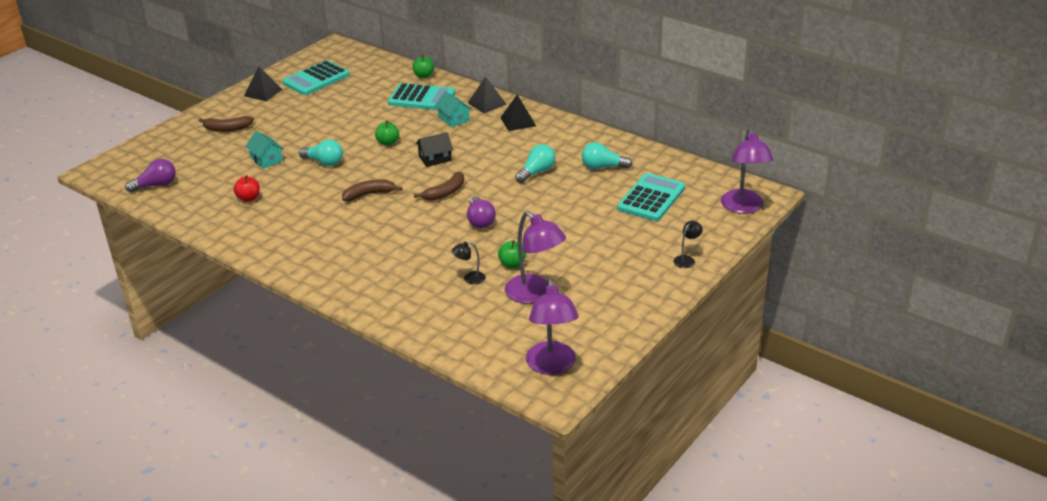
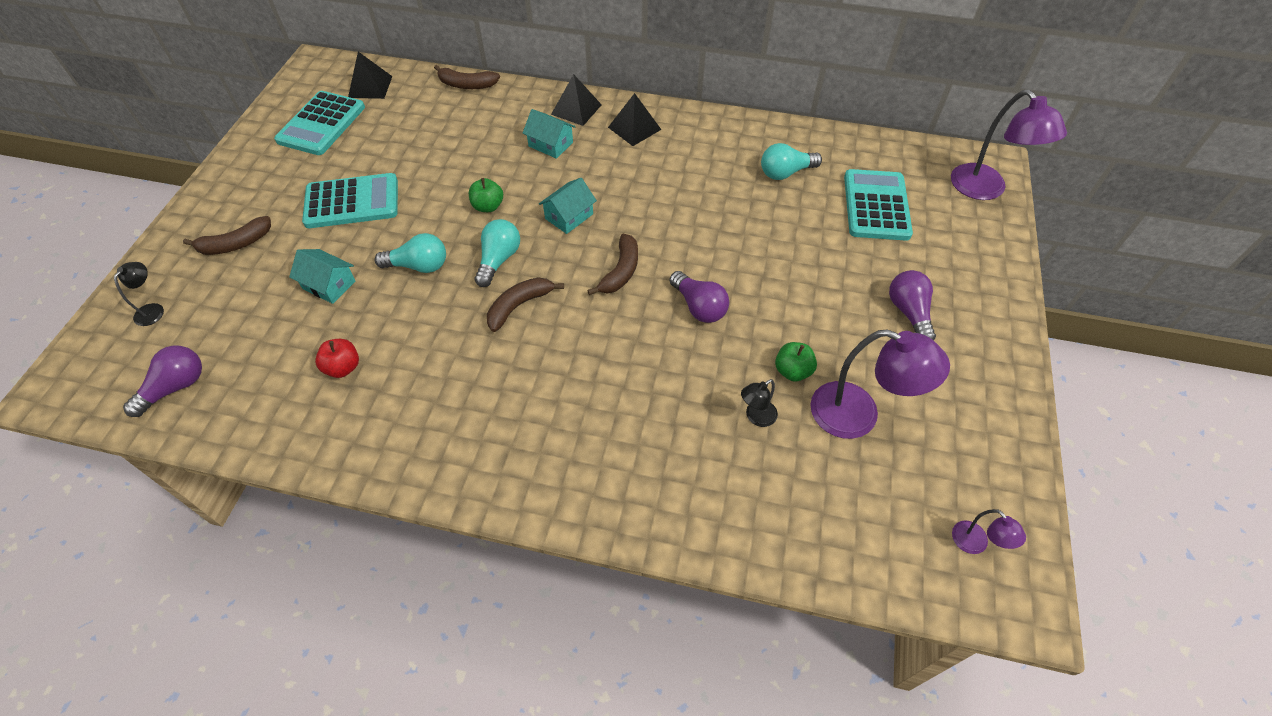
camera: 25 degrees left, 20 degrees up
(263, 92) = (255, 165): black pyramid -> black pyramid (370, 86)
(422, 98) = (487, 121): turquoise calculator -> turquoise calculator (352, 202)
(424, 76) = (467, 85): green apple -> brown banana
(435, 158) = (569, 216): black house -> turquoise house
(537, 172) = (713, 203): turquoise light bulb -> turquoise light bulb (498, 260)
(552, 366) = (975, 544): purple lamp -> purple lamp, size x0.47
(618, 256) = (909, 313): none -> purple light bulb
(686, 259) = (988, 291): black lamp -> black lamp (153, 310)

